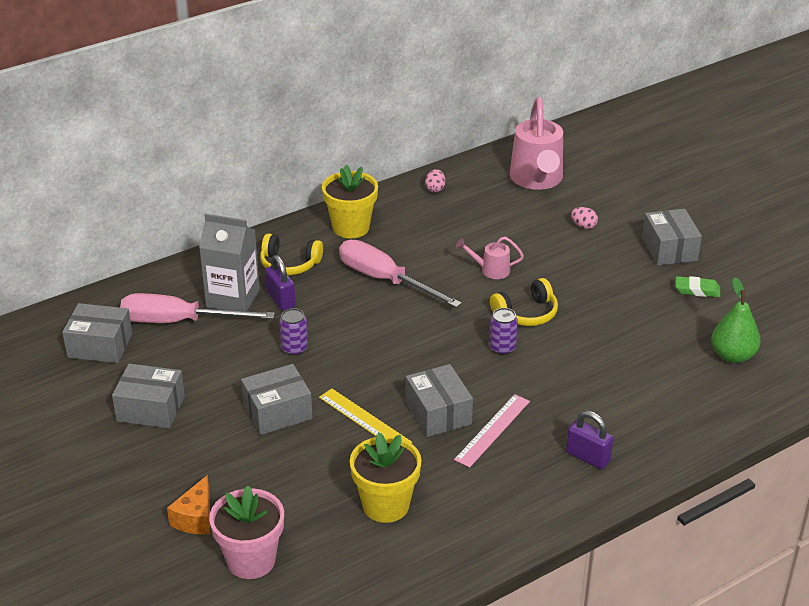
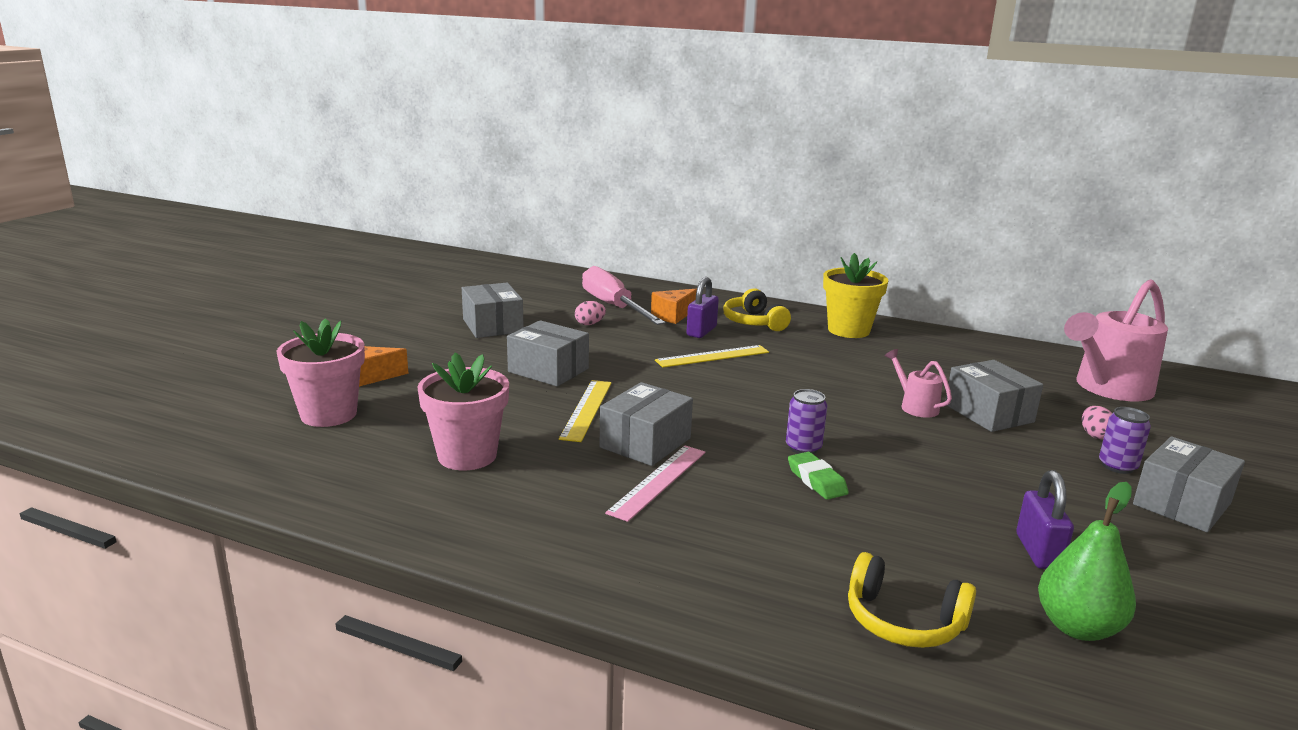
camera: 55 degrees right, 15 degrees down
(100, 346) = (546, 292): grey box -> grey box (989, 413)
(233, 298) = (673, 315): grey carton -> orange cheese
(294, 348) = (645, 353): purple can -> purple can (1117, 466)
(332, 317) = (712, 356): none -> yellow ruler
(385, 280) = (804, 363): pink screwdriver -> none
(386, 505) = (467, 456): yellow flower pot -> pink flower pot
(435, 189) = (979, 347): pink egg -> pink egg (589, 324)
(493, 430) = (658, 481): pink ruler -> pink ruler turned 60 degrees counterclockwise
(526, 313) = (884, 445): yellow headphones -> yellow headphones (903, 621)
(588, 457) = (691, 561): purple padlock -> purple padlock (1038, 552)
(697, 290) = (1150, 550): green eraser -> green eraser (816, 480)

